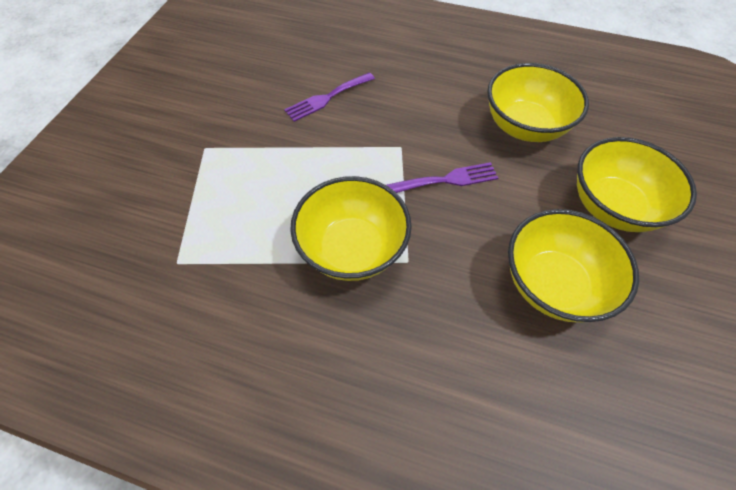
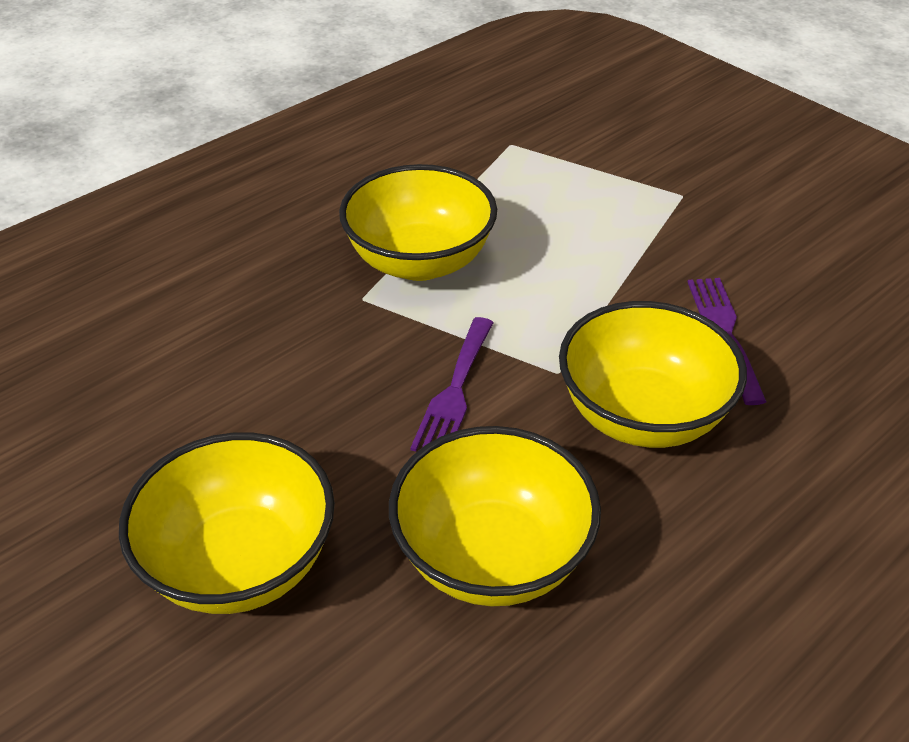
camera: 120 degrees right, 15 degrees down
(553, 284) = (208, 409): yellow bowl -> yellow bowl (642, 415)

